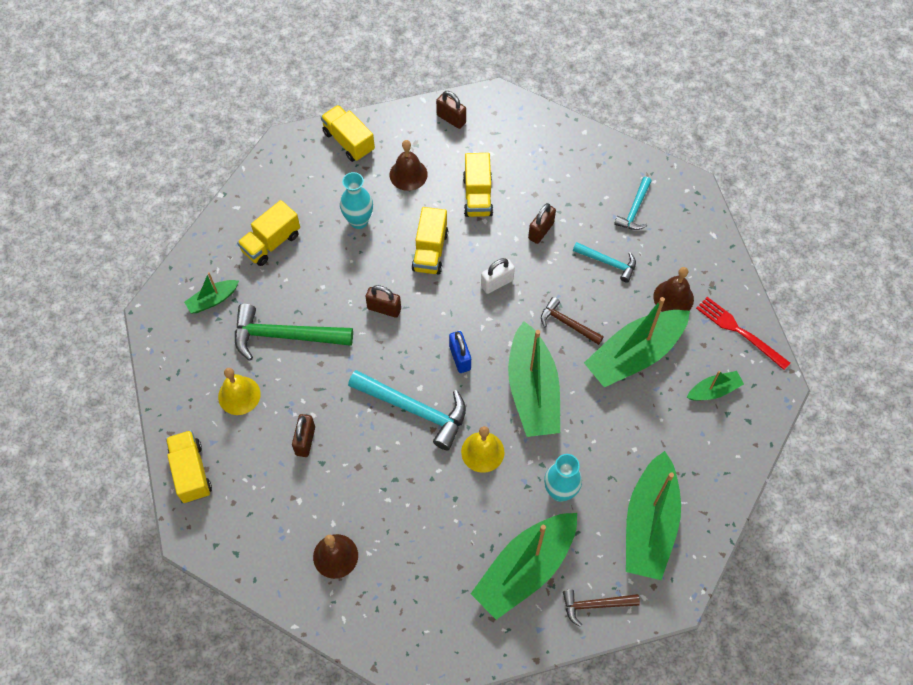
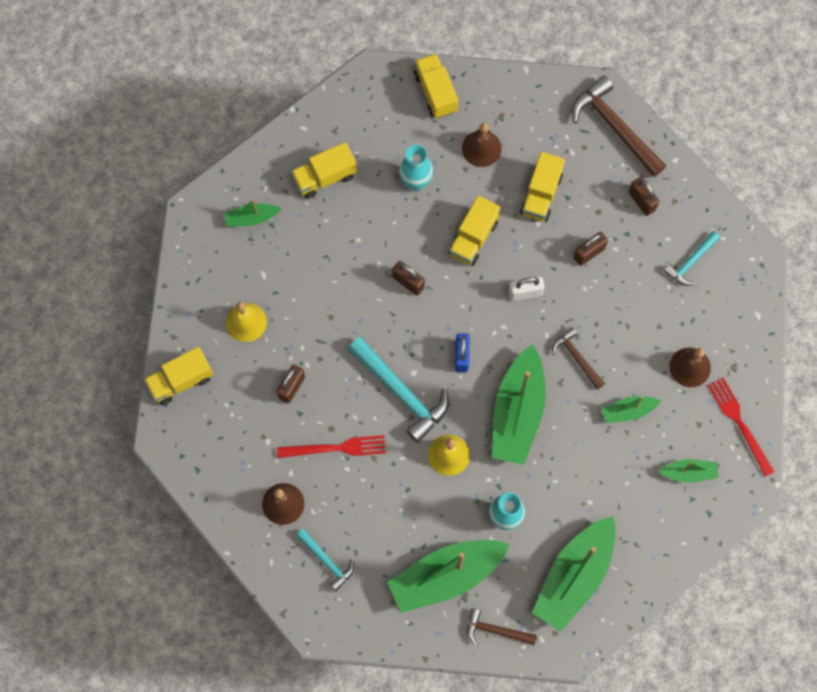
camera: 20 degrees right, 10 degrees up
(191, 472) = (181, 381): yellow truck -> yellow truck turned 120 degrees counterclockwise
(285, 336) = (307, 278): green hammer -> none
(370, 483) = (336, 448): none -> red fork
(451, 119) = (546, 101): brown padlock -> brown padlock (641, 201)
(520, 122) = (615, 127): none -> brown hammer
(608, 262) = (641, 309): turquoise hammer -> turquoise hammer (326, 561)
(634, 355) = (628, 411): green boat -> green boat, size x0.48

